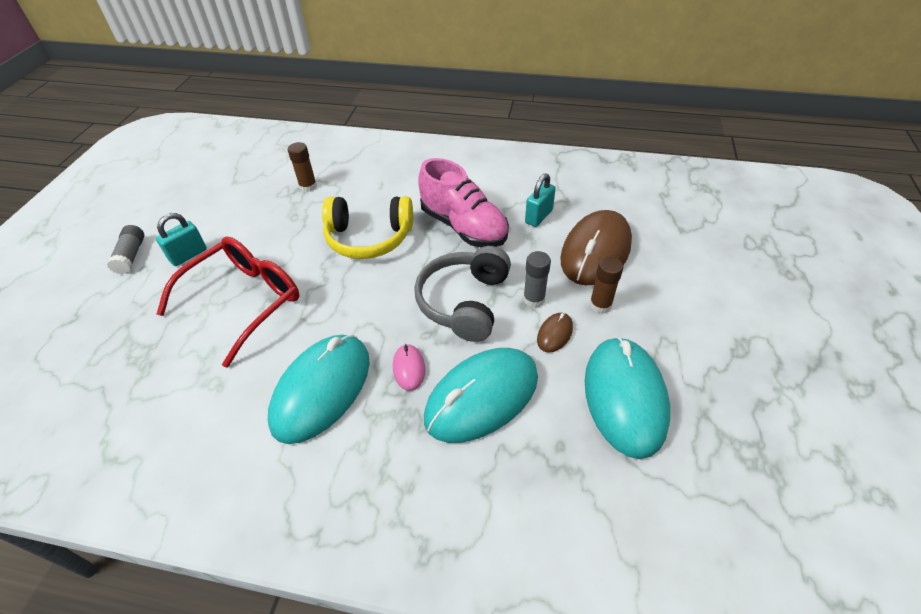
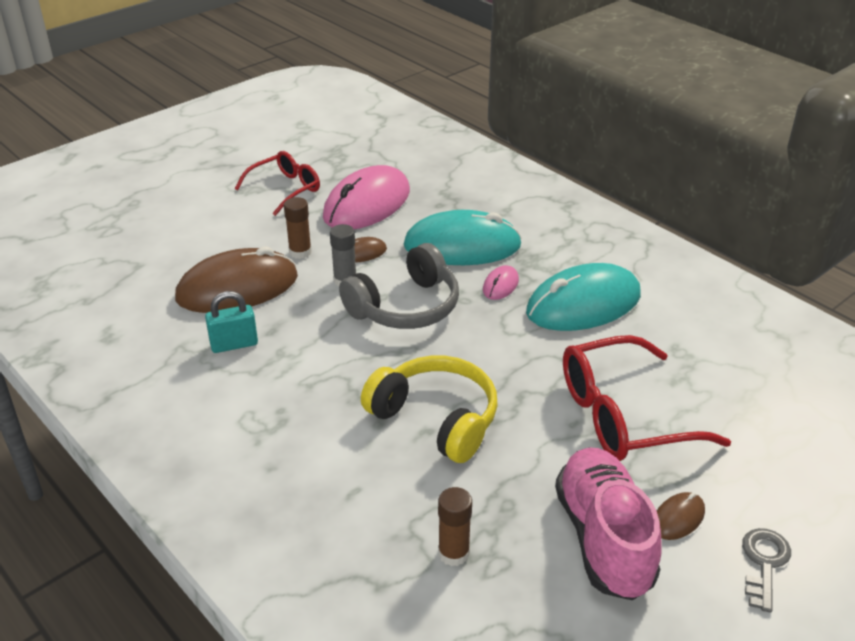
camera: 145 degrees left, 10 degrees down
(131, 256) = (764, 563): grey glue stick -> grey key
(188, 255) = (678, 518): turquoise padlock -> brown mouse
(463, 227) = (321, 375): pink shoe -> pink shoe (603, 538)
(625, 397) = (367, 204): turquoise mouse -> pink mouse
(717, 368) = (285, 189): none -> red glasses

